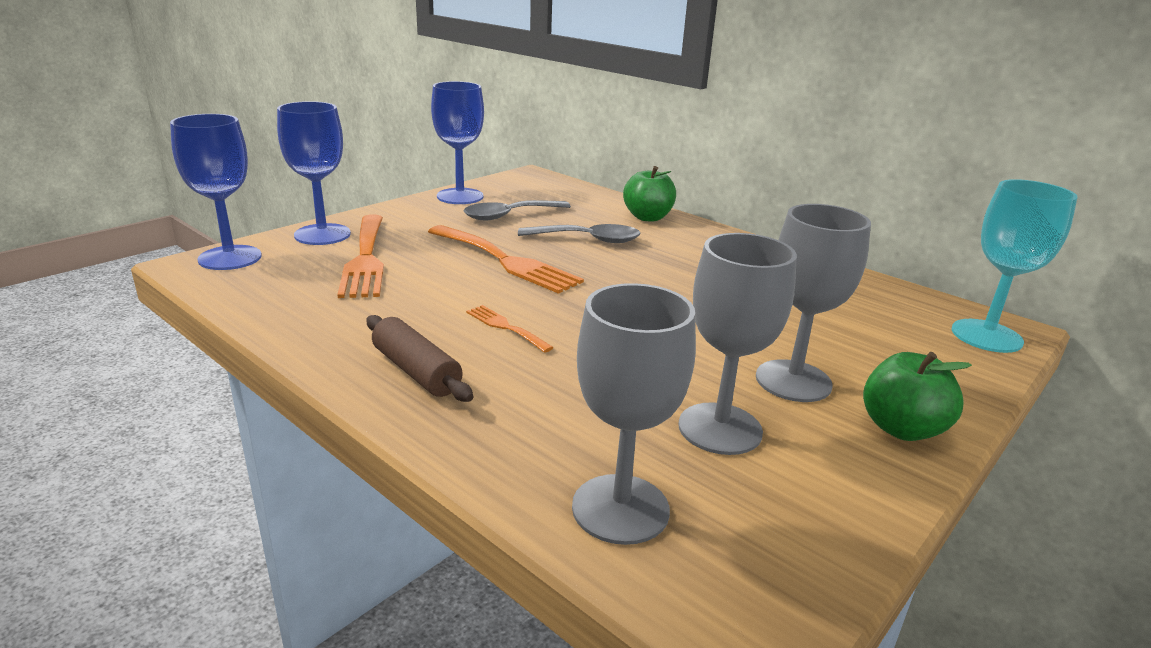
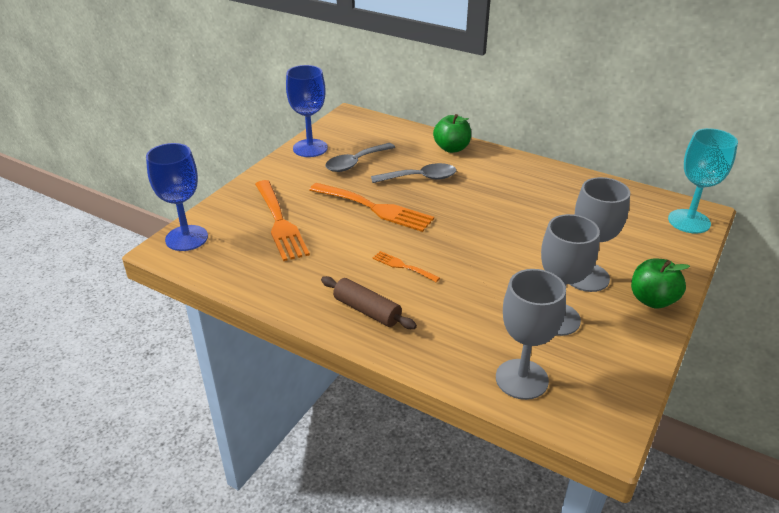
camera: 10 degrees left, 10 degrees up
(322, 234) = (235, 204): blue goblet -> none

